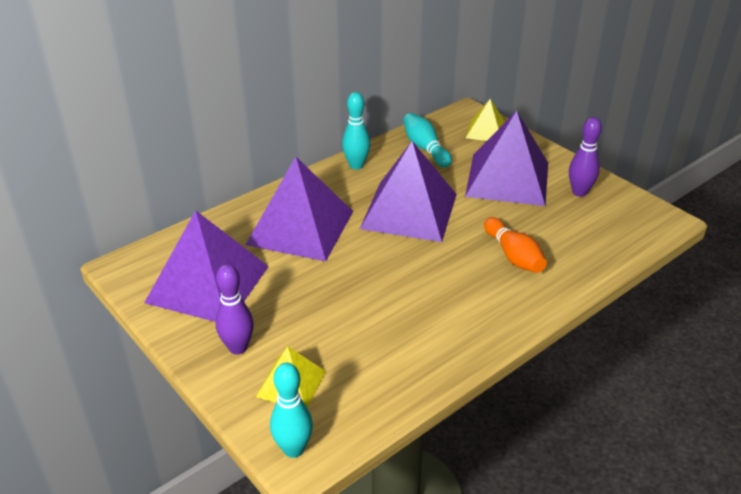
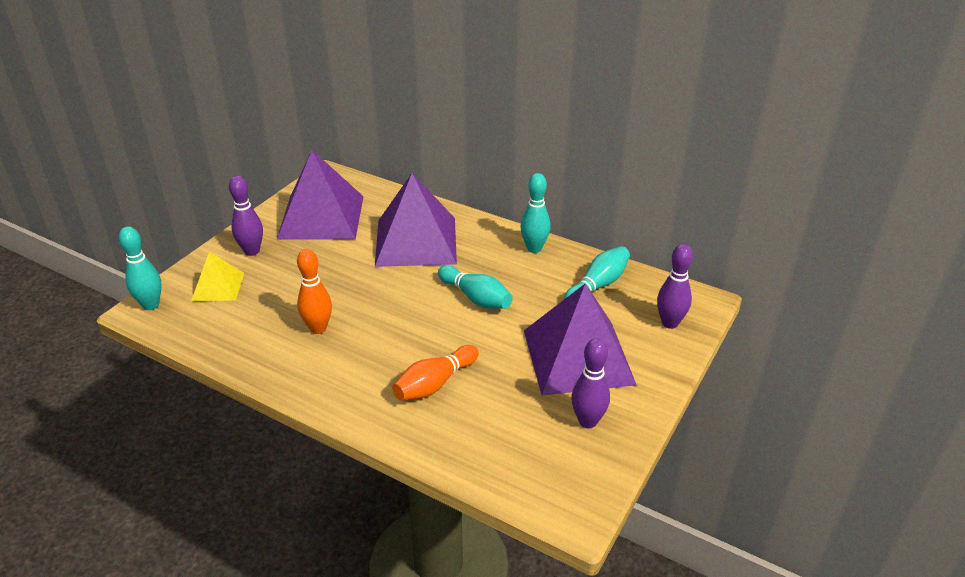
camera: 70 degrees right, 0 degrees up
(406, 314) = (318, 328): none -> orange bowling pin
(409, 211) = (476, 298): purple pyramid -> turquoise bowling pin
(486, 131) = (669, 323): yellow pyramid -> purple bowling pin

